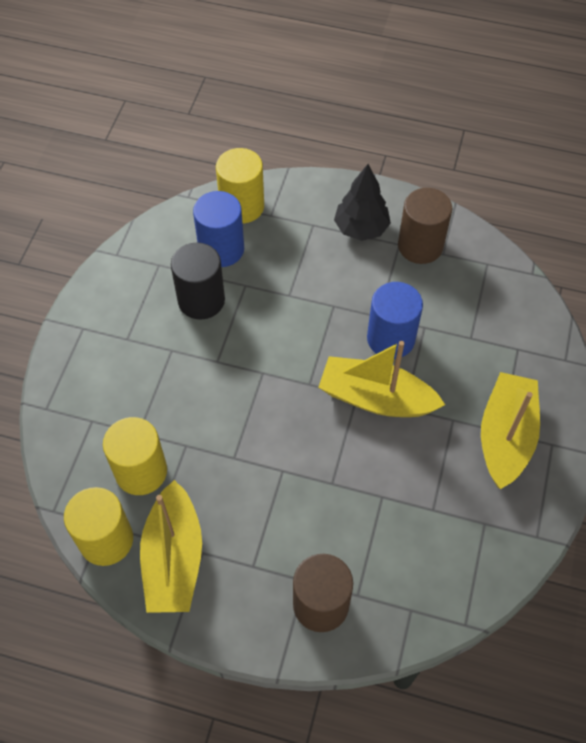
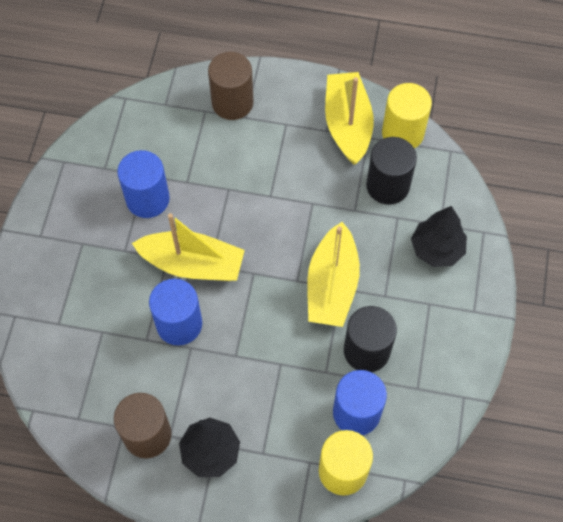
camera: 175 degrees right, 5 degrees up
(103, 393) = (436, 249): none -> black tree
(141, 471) = (387, 186): yellow cylinder -> black cylinder
(429, 478) = (147, 199): none -> blue cylinder
(505, 436) = (79, 239): yellow boat -> yellow boat (332, 285)

